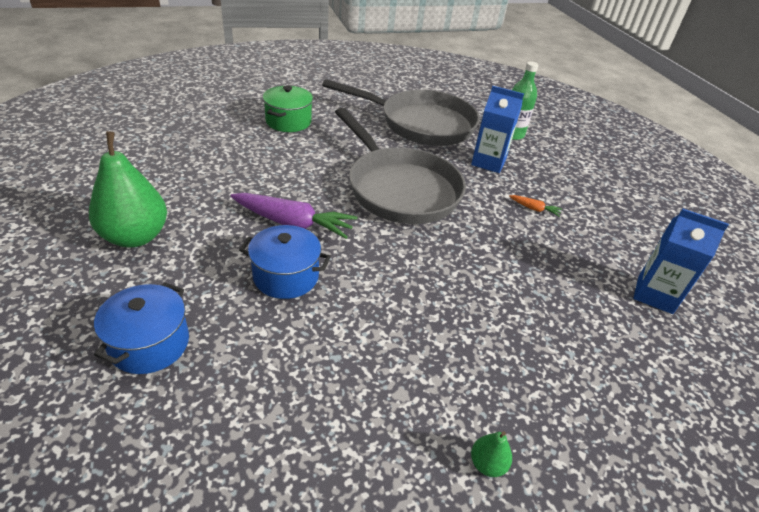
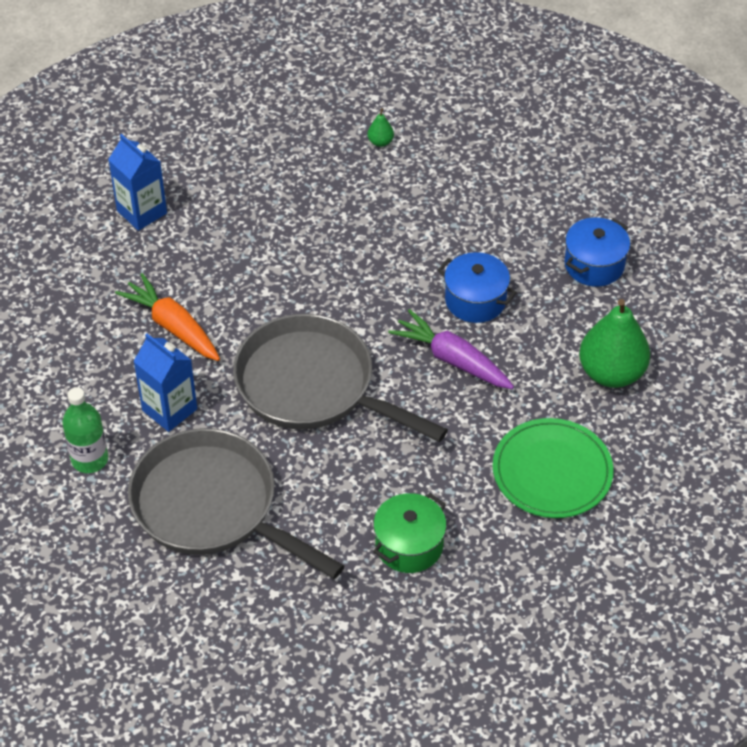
camera: 155 degrees left, 10 degrees up
(191, 165) = (552, 471): none -> green plate
(399, 188) = (313, 386): grey pan -> grey pan turned 45 degrees counterclockwise
(534, 209) = (173, 326): orange carrot -> orange carrot, size x2.22

